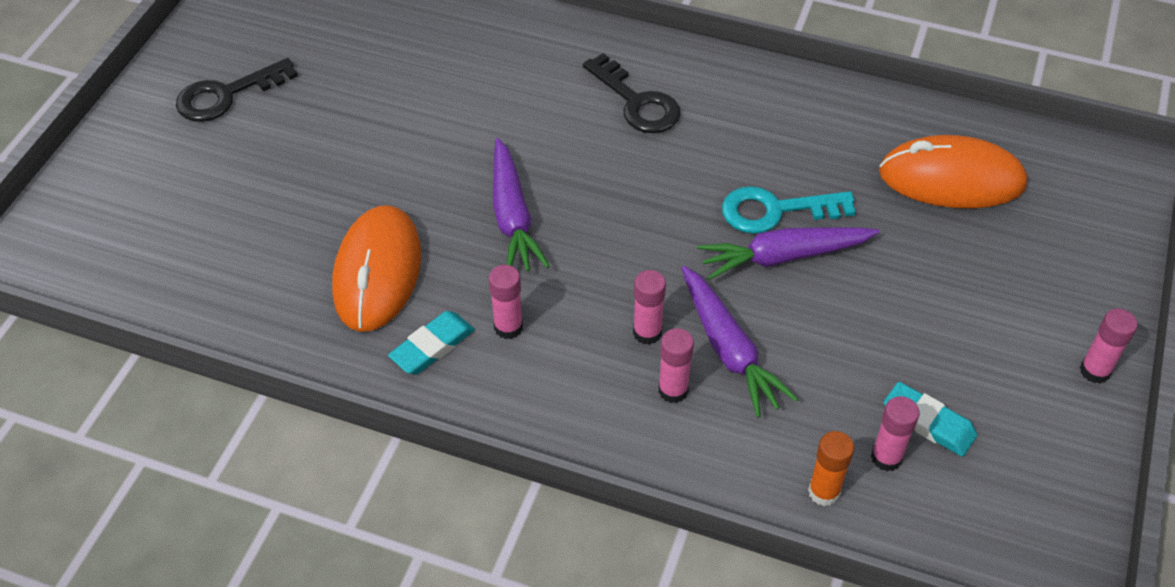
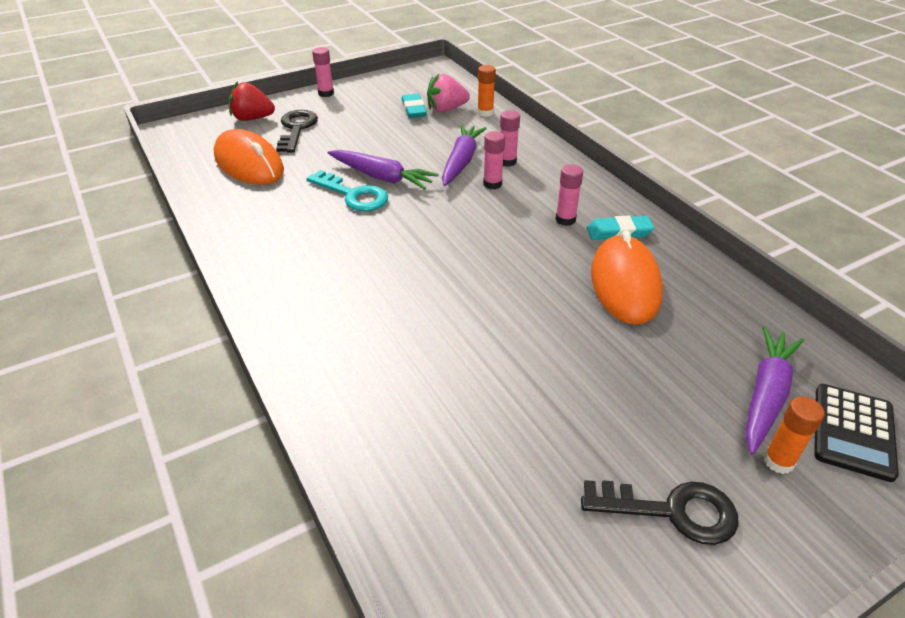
camera: 140 degrees left, 10 degrees down
(100, 231) = (853, 432): none -> black calculator
(158, 171) = (778, 461): none -> orange glue stick
(377, 272) = (625, 284): orange mouse -> orange mouse turned 45 degrees counterclockwise
(512, 217) = (505, 268): purple carrot -> purple carrot (765, 395)
(636, 102) = (337, 290): black key -> black key (296, 129)
(886, 457) = (446, 109): pink glue stick -> pink strawberry
(1083, 249) = (252, 119): none -> red strawberry

